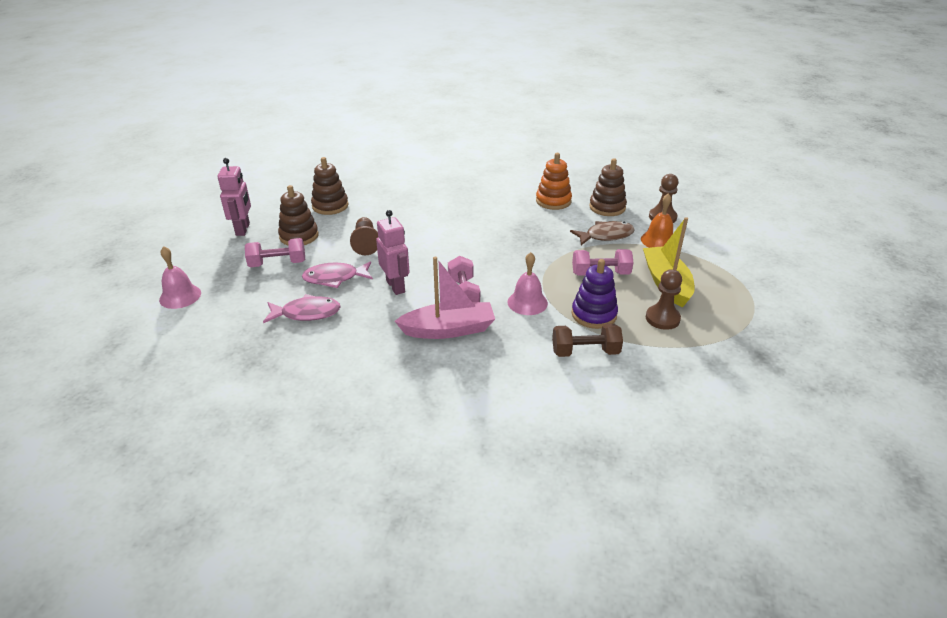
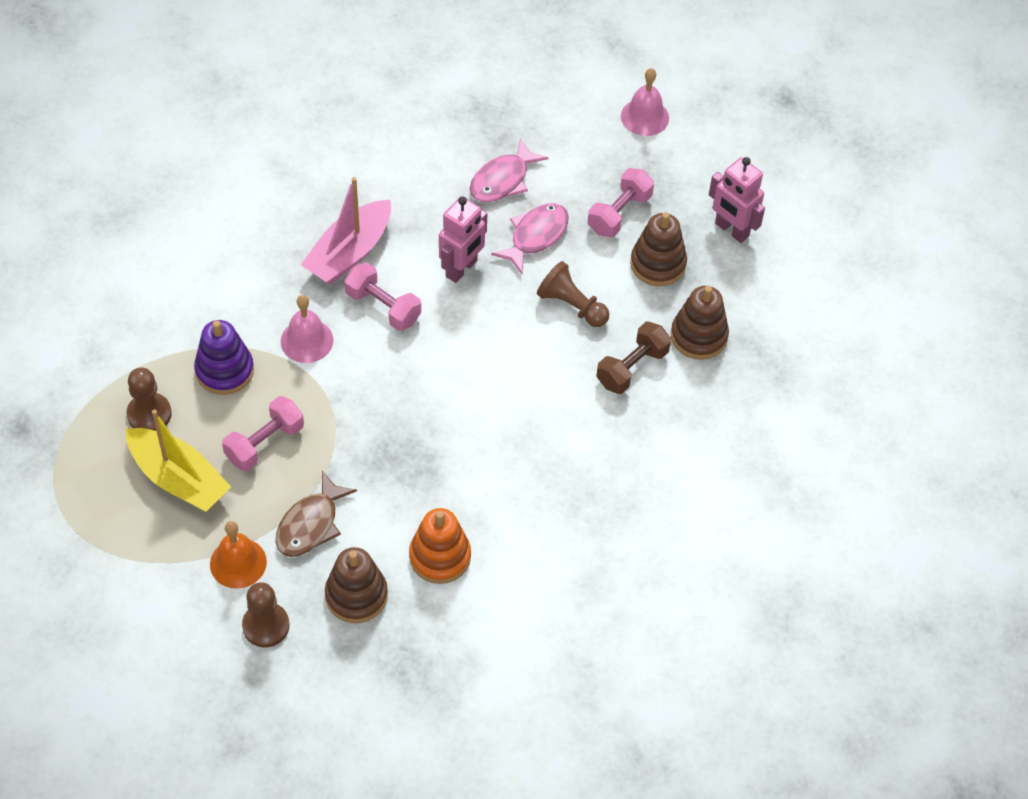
camera: 135 degrees right, 20 degrees up
(396, 286) = (462, 269): pink robot -> pink robot turned 75 degrees counterclockwise
(585, 352) = (197, 314): brown dumbbell -> brown dumbbell (632, 368)

